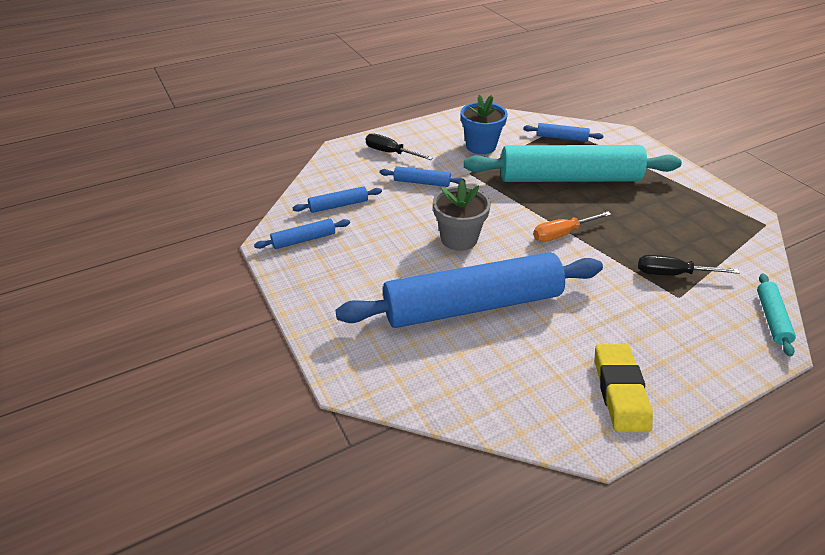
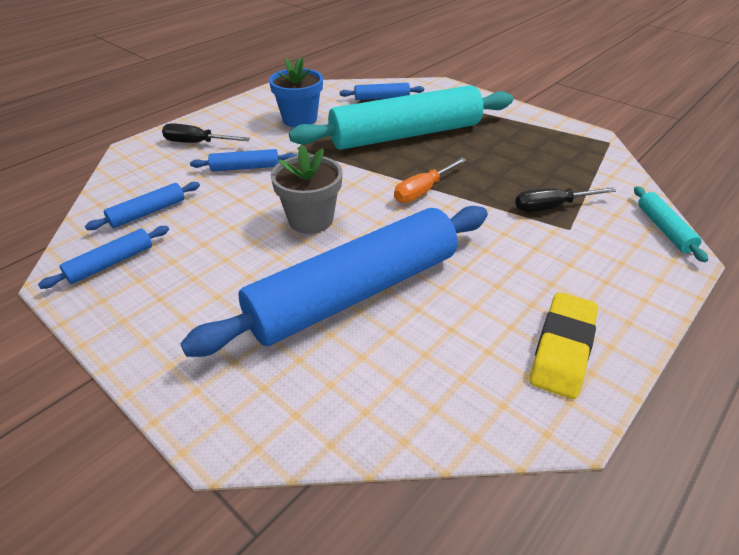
camera: 20 degrees left, 0 degrees up
(620, 391) = (562, 349): yellow eraser -> yellow eraser turned 45 degrees clockwise

